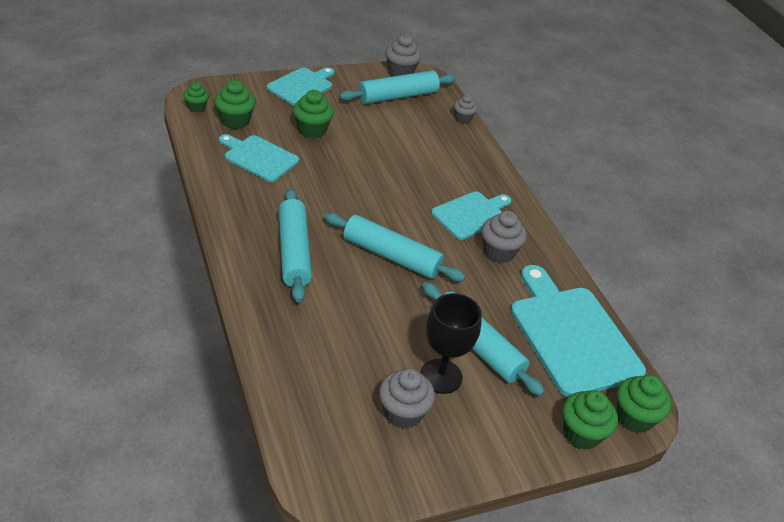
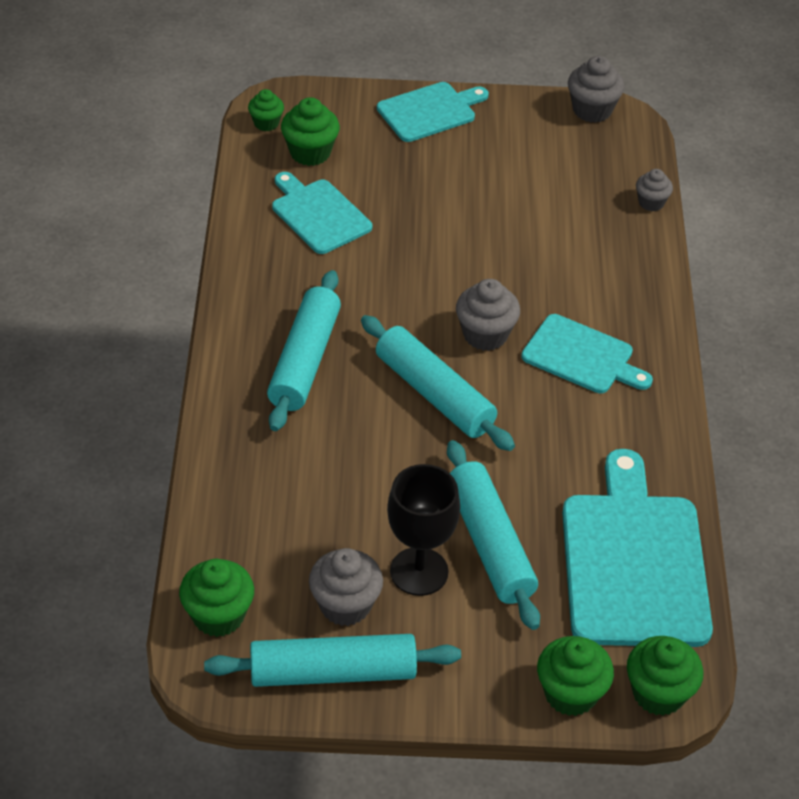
camera: 25 degrees right, 5 degrees up
(312, 130) = (412, 184): green cupcake -> green cupcake (218, 616)
(397, 96) = (566, 150): turquoise rolling pin -> turquoise rolling pin (333, 672)
(471, 214) = (582, 356): turquoise cutting board -> turquoise cutting board turned 45 degrees clockwise
(498, 252) = (592, 420): grey cupcake -> grey cupcake (485, 335)

